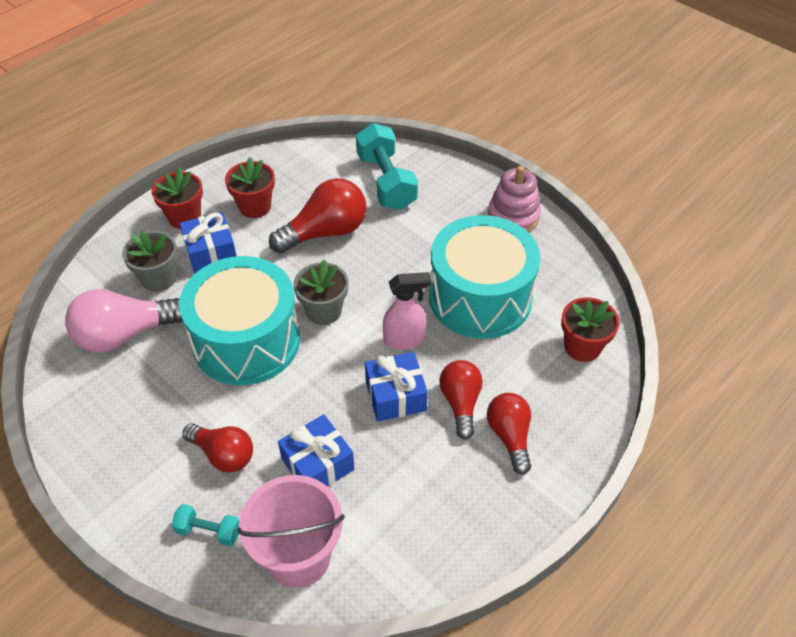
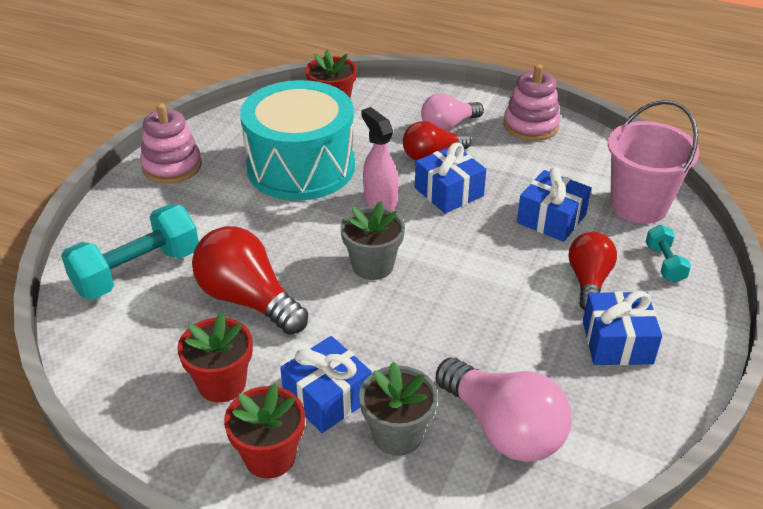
camera: 110 degrees left, 10 degrees down
(148, 440) = (617, 342): none -> blue gift
(246, 341) = (447, 312): turquoise drum -> none
(483, 519) = (531, 125): none -> pink stacking toy
(509, 436) = (448, 126): red light bulb -> pink light bulb

